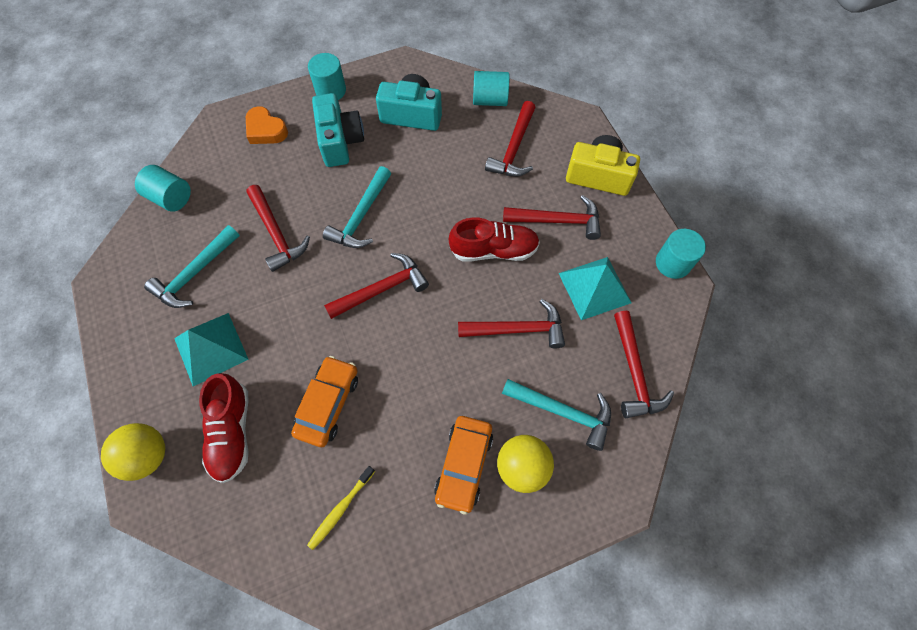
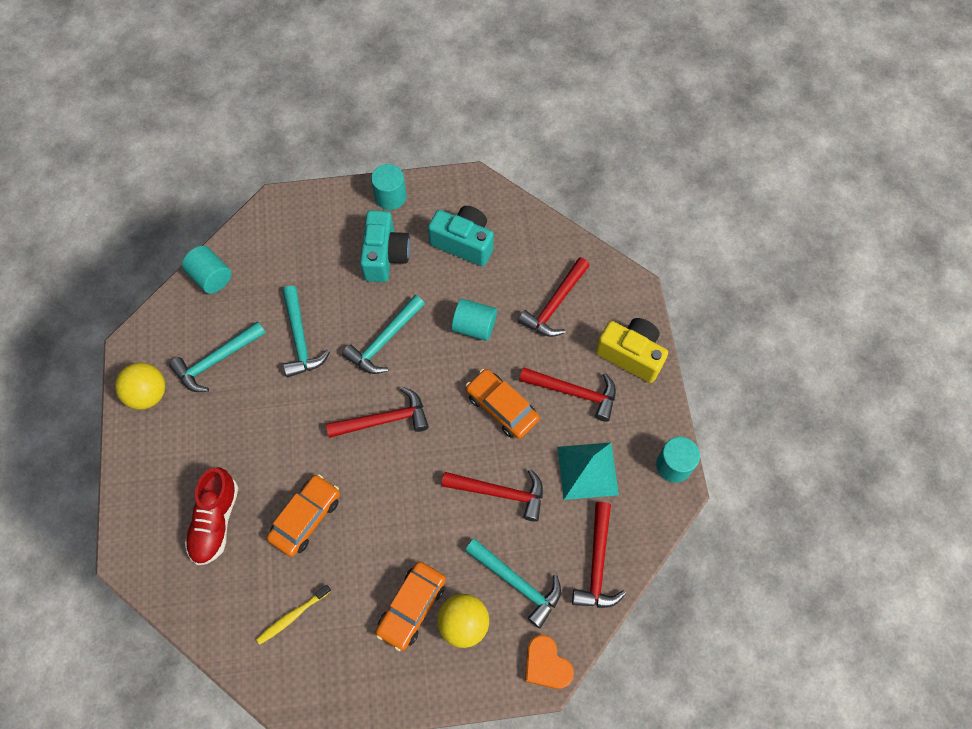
camera: 15 degrees right, 0 degrees up
(148, 456) = (139, 523): yellow ball -> yellow ball (148, 394)
(210, 348) = (214, 438): turquoise pyramid -> none
(266, 130) = (316, 226): orange heart -> orange heart (546, 664)
(276, 233) = (300, 339): red hammer -> turquoise hammer
(490, 100) = (547, 244): turquoise cylinder -> turquoise cylinder (474, 327)
(494, 250) = (502, 407): red shoe -> orange car

